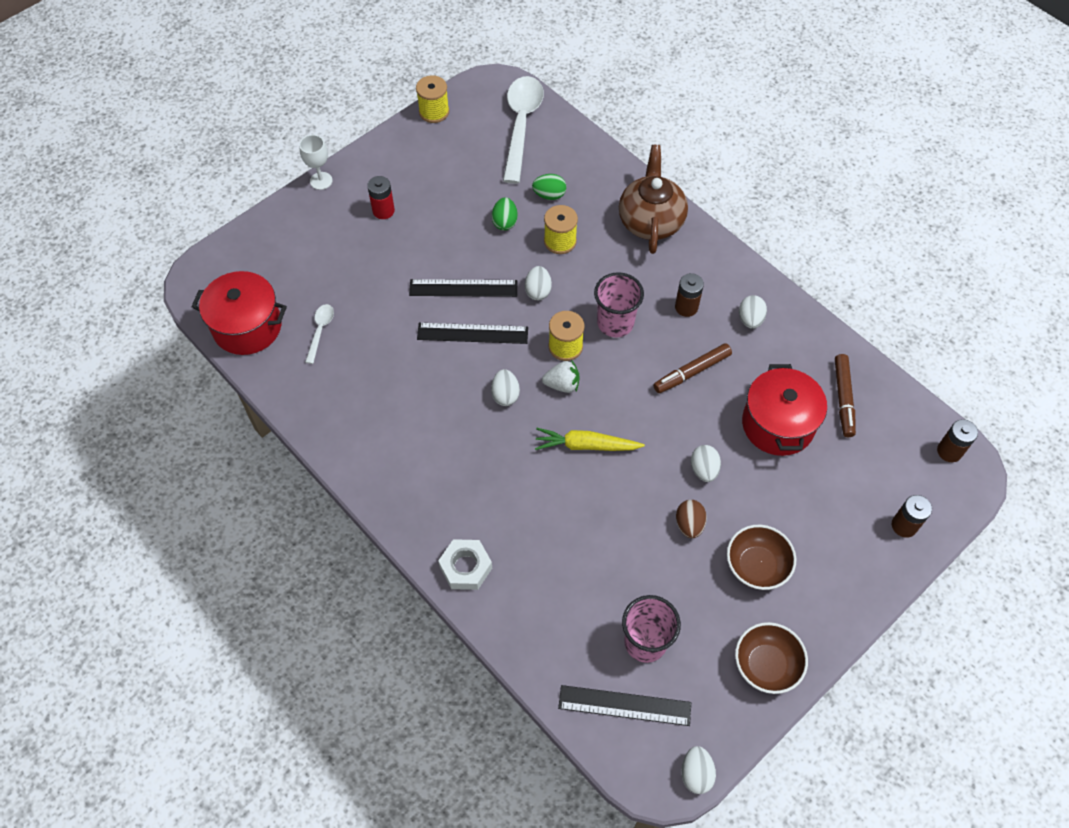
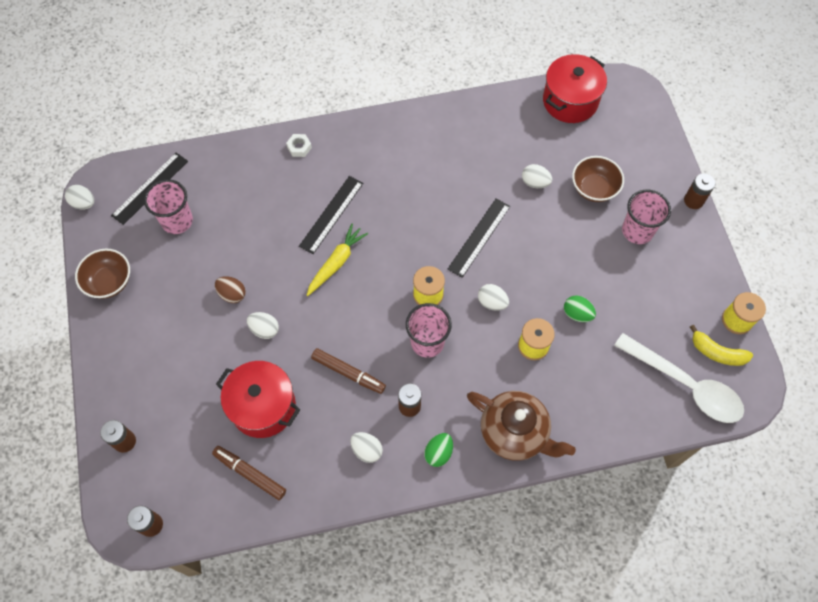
camera: 120 degrees right, 5 degrees up
(320, 331) = (540, 142): white spoon -> none
(321, 181) = (693, 200): white goblet -> brown battery
(383, 211) = (637, 231): red battery -> pink cup
(463, 288) = (525, 251): black ruler -> black ruler (331, 214)
(465, 567) = (299, 147): white nut -> white nut, size x0.64
(475, 115) = (717, 352): none -> yellow banana
(505, 395) = (411, 232): white egg -> white egg (535, 182)
(549, 195) = (589, 364): green egg -> green egg (438, 453)
(562, 384) = (396, 274): white strawberry -> none
(692, 372) = (348, 373): brown marker -> brown marker turned 120 degrees clockwise
(756, 566) = (173, 318): brown bowl -> brown bowl (594, 188)

